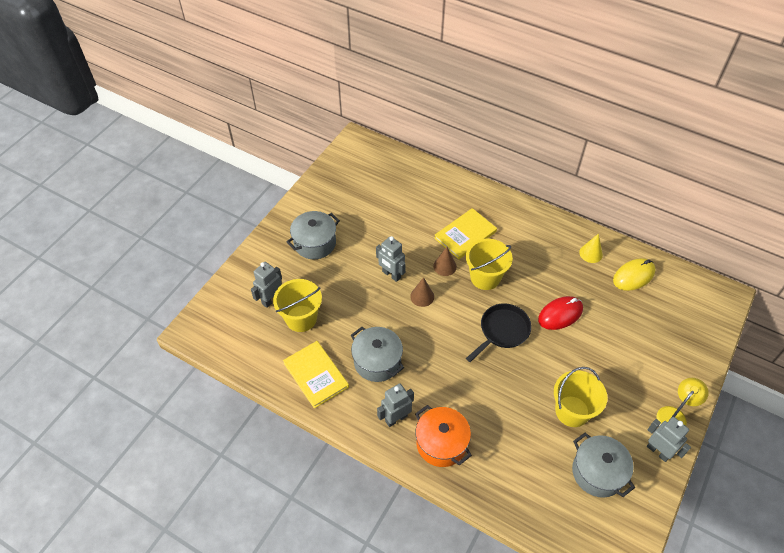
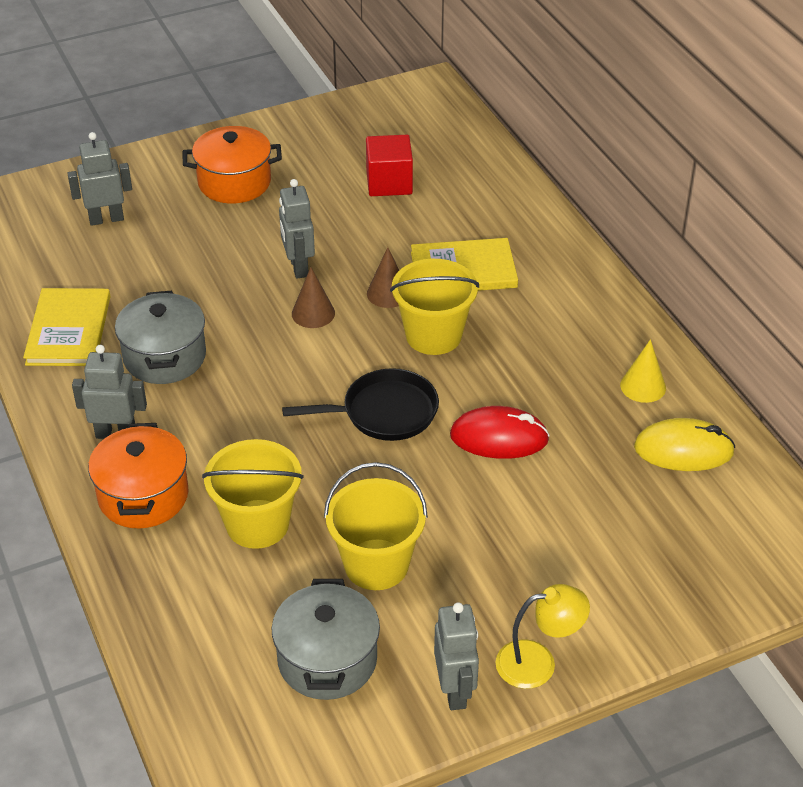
camera: 35 degrees right, 10 degrees down
(301, 318) = (120, 258): yellow bucket -> yellow bucket (257, 524)
(315, 243) = (234, 182): grey pot -> orange pot
(388, 204) = (389, 183): none -> red cube

